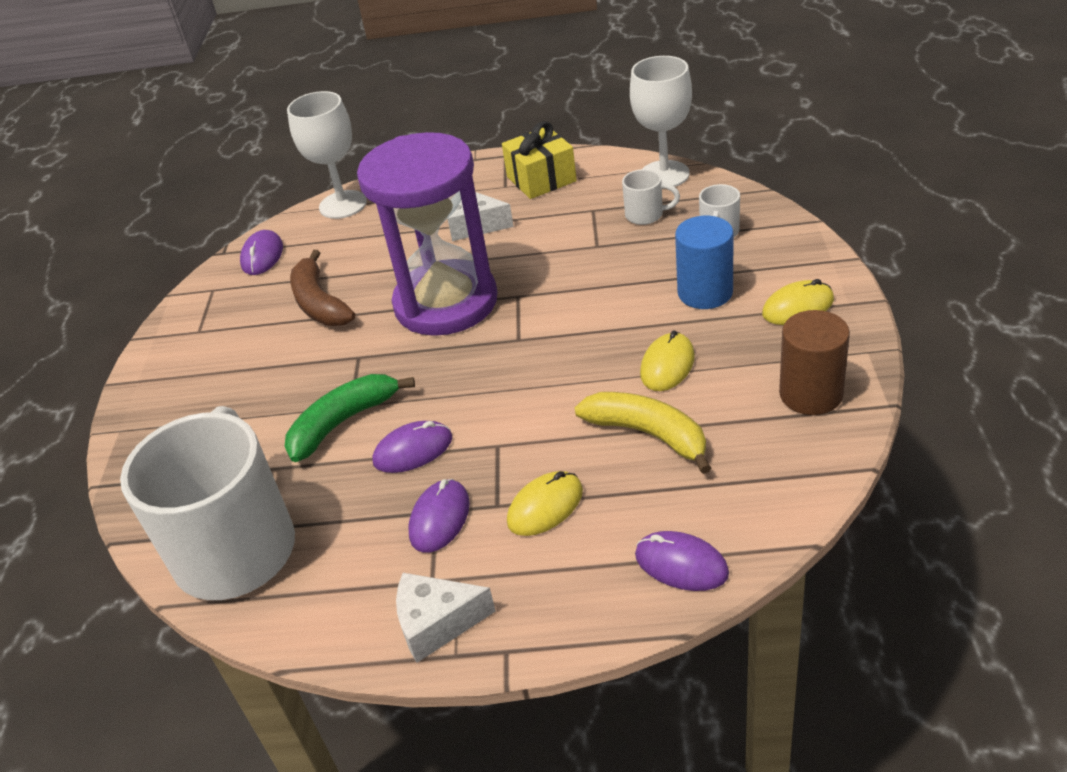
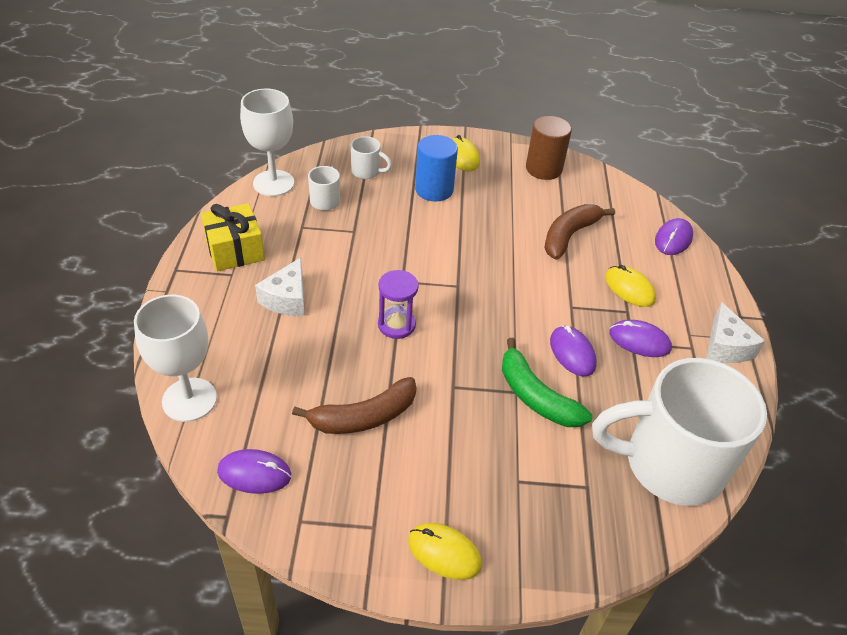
camera: 95 degrees left, 5 degrees up
(446, 303) = (396, 325): purple hourglass -> purple hourglass, size x0.42
(648, 434) = (569, 236): yellow banana -> brown banana
(667, 365) = (505, 218): yellow mouse -> yellow mouse (444, 552)

